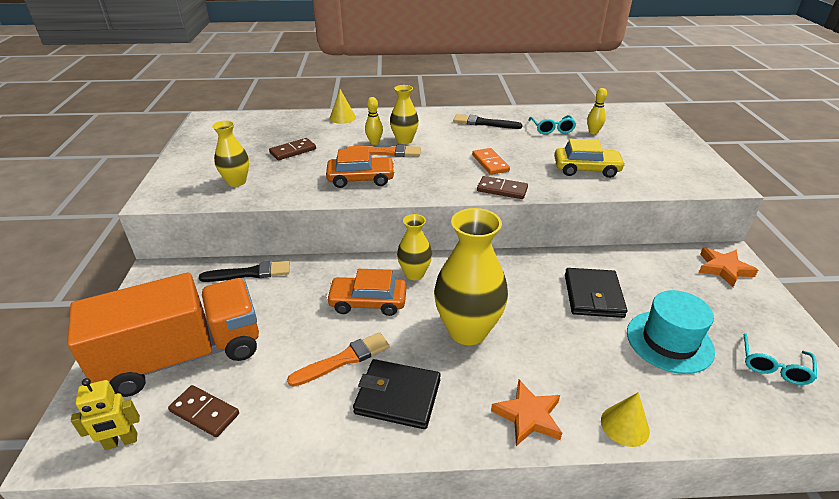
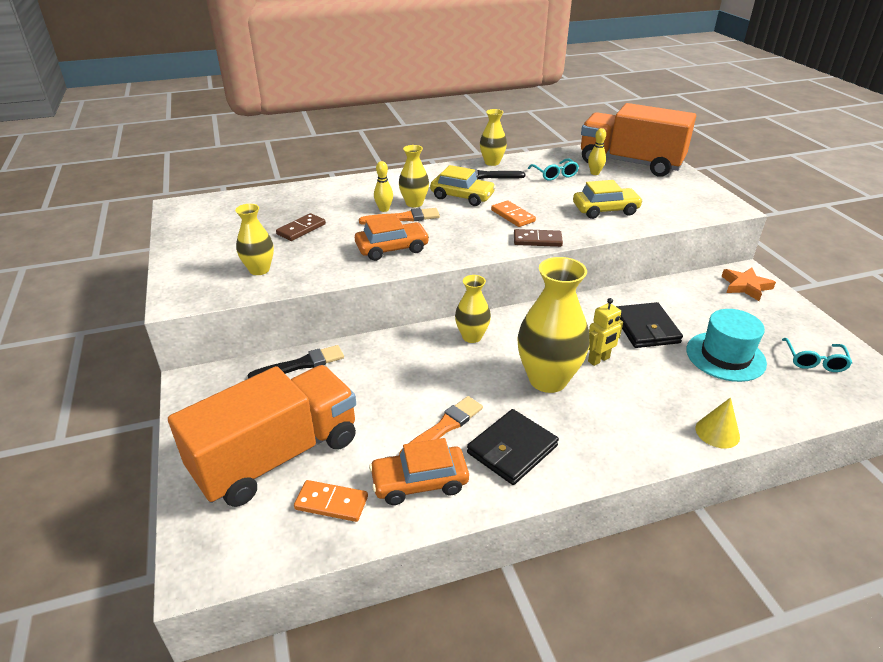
camera: 15 degrees left, 0 degrees up
(121, 442) = (260, 547): yellow robot -> yellow robot (599, 360)
(205, 412) = (331, 503): brown domino -> orange domino
(342, 118) = (334, 187): yellow cone -> none
(368, 302) = (439, 371): orange car -> orange car (419, 482)
(398, 396) = (512, 449): black wallet -> black wallet turned 45 degrees counterclockwise
(452, 139) = (462, 196): none -> yellow car
(497, 111) = (492, 162): none -> yellow vase
(528, 416) = (635, 442): orange star -> none
(635, 126) = (630, 163): none -> orange truck

